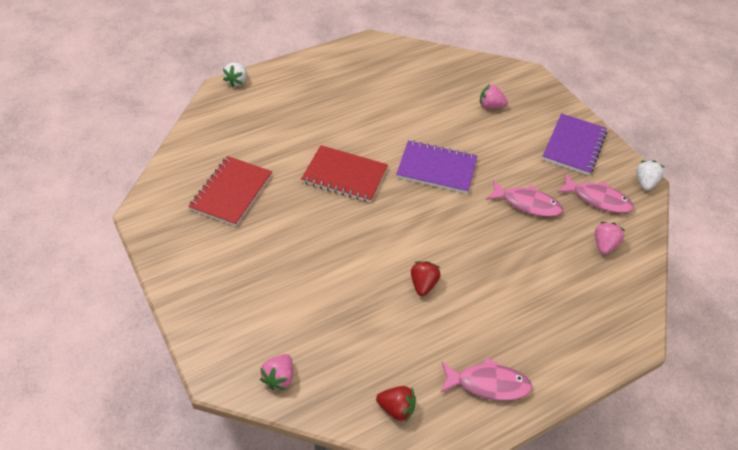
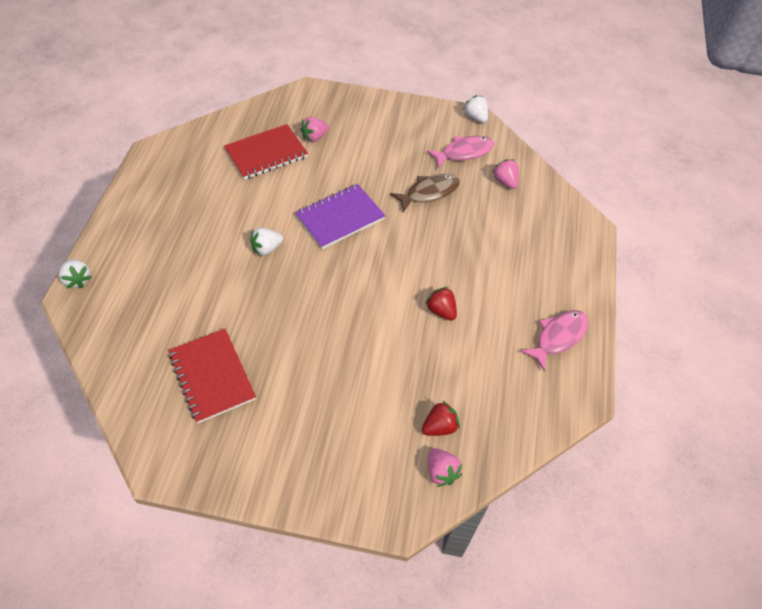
camera: 50 degrees left, 5 degrees up
(344, 175) = (282, 281): red notebook -> red notebook (266, 153)
(362, 149) = (266, 249): none -> white strawberry
(396, 409) = (533, 410): red strawberry -> red strawberry (439, 427)
(527, 204) = (429, 192): pink fish -> brown fish
(574, 146) = (404, 124): purple notebook -> none

